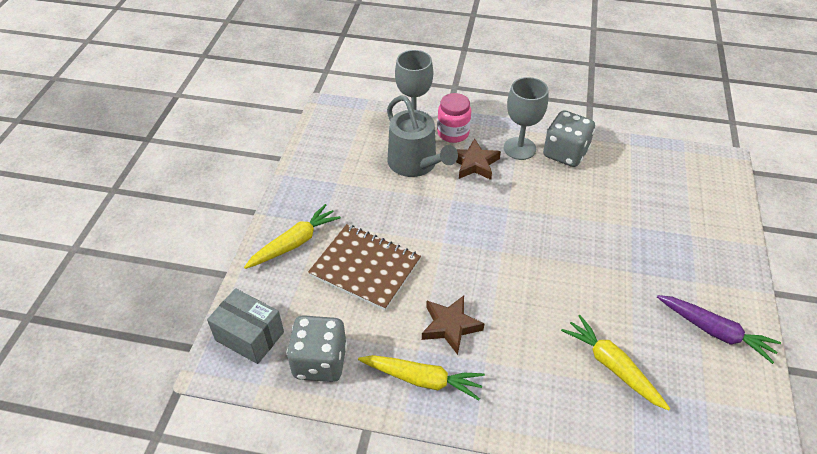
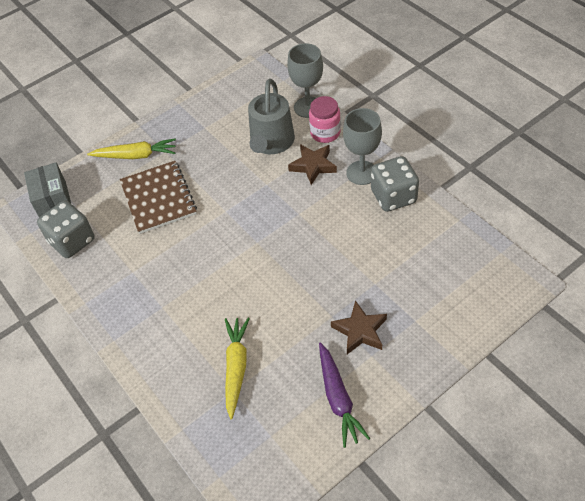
camera: 45 degrees right, 5 degrees up
(423, 379) = (114, 291): yellow carrot -> none
(450, 326) = (166, 270): brown star -> brown star (360, 331)

